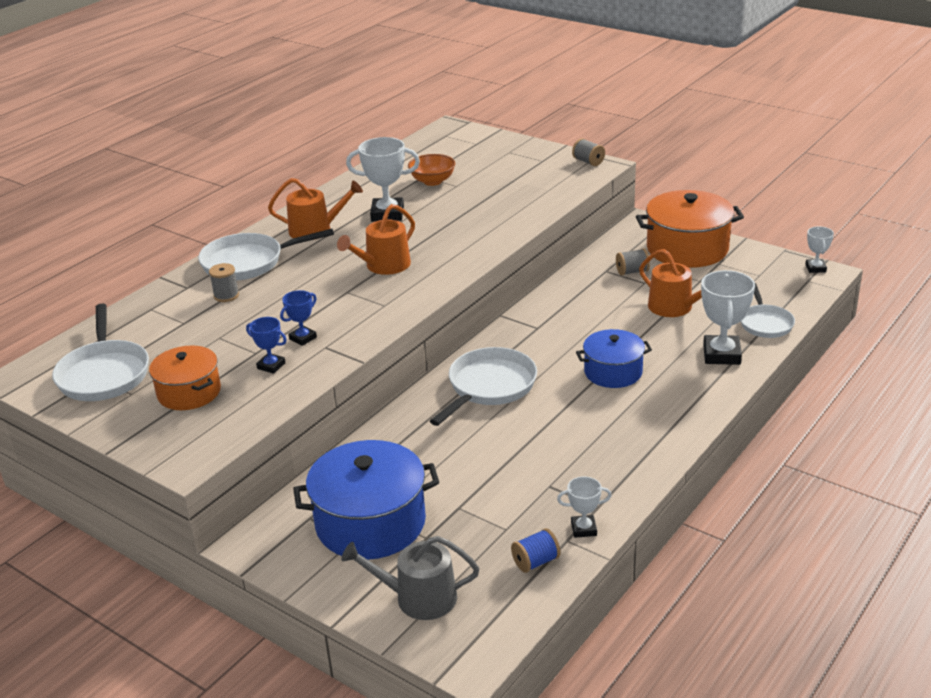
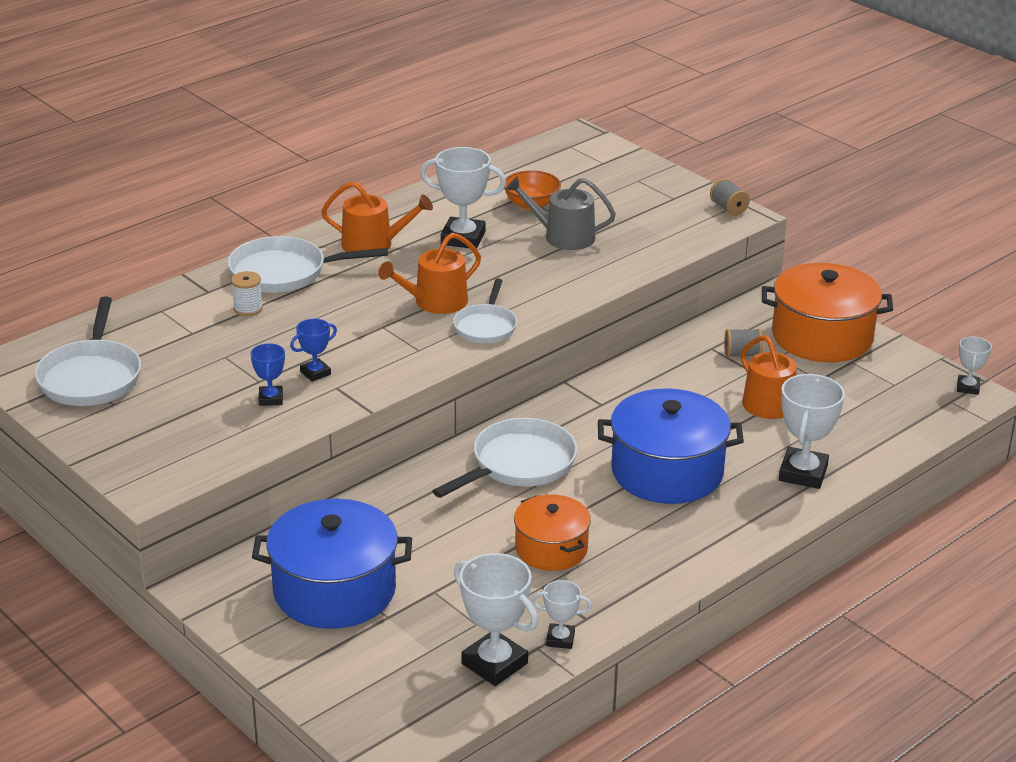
camera: 10 degrees right, 0 degrees up
(189, 392) = (174, 413): orange pot -> orange pot (551, 549)
(226, 295) = (248, 308): grey spool -> white spool
(271, 366) = (271, 399): blue trophy -> blue trophy turned 45 degrees clockwise
(418, 598) = (357, 676): grey watering can -> grey watering can (563, 236)
(535, 562) = (494, 663): blue spool -> white trophy
(613, 372) = (667, 471): blue pot -> blue pot, size x1.64
(765, 323) = (873, 445): white pan -> white pan (486, 326)

